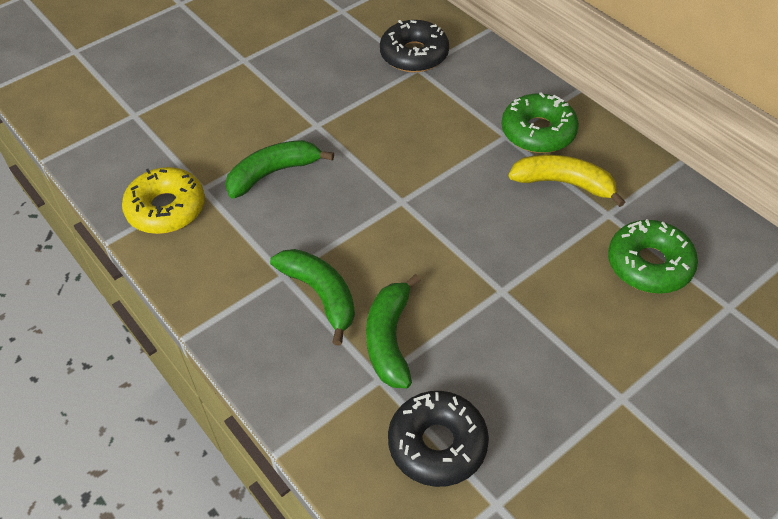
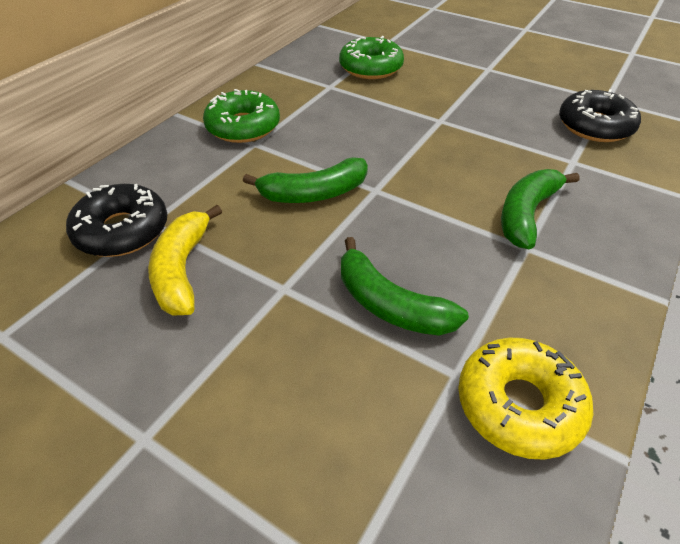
camera: 110 degrees left, 5 degrees down
(389, 339) = (534, 164): green banana -> green banana (314, 193)
(564, 183) = (305, 107): yellow banana -> yellow banana (182, 270)

